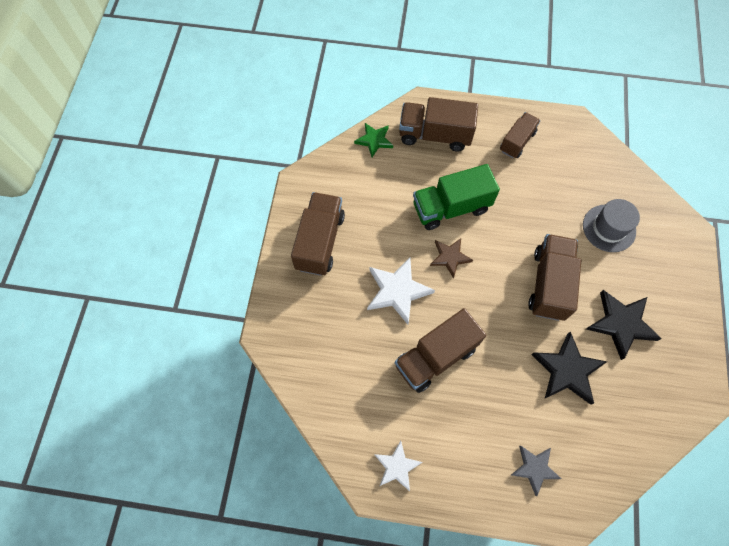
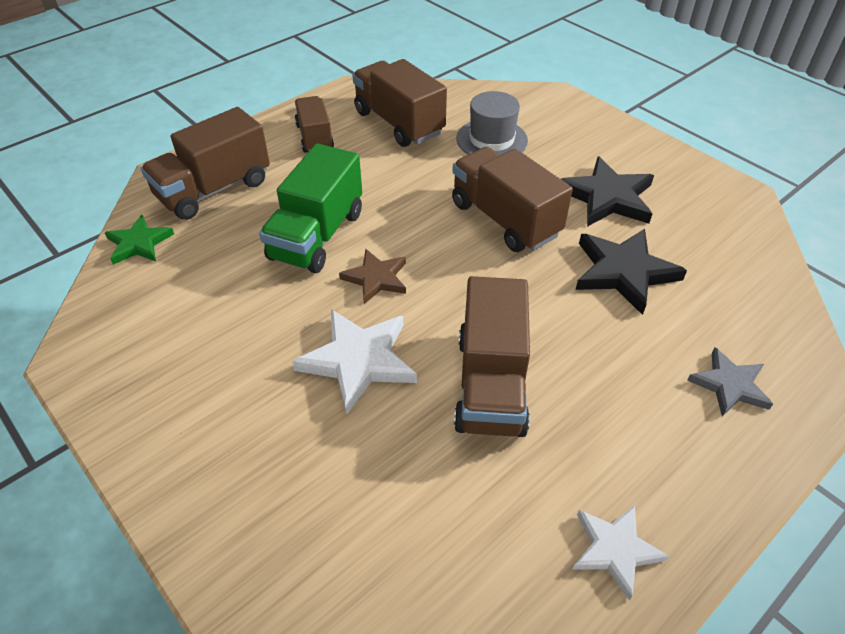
camera: 50 degrees left, 20 degrees down
(320, 242) = (185, 398): brown truck -> brown truck (399, 123)

